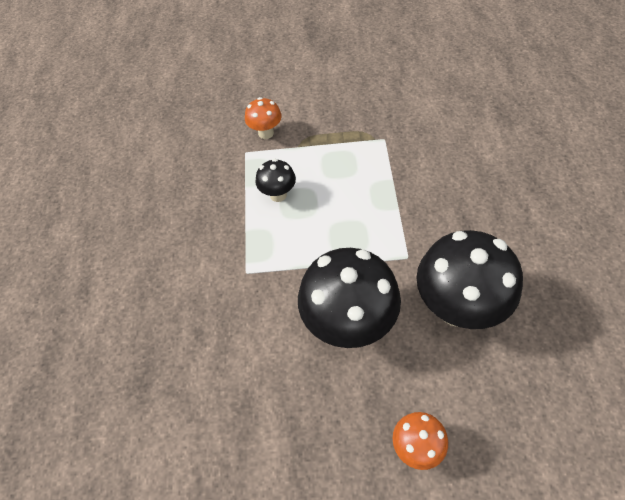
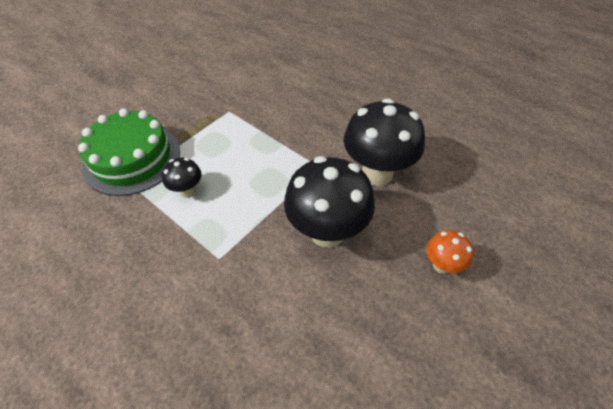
camera: 50 degrees left, 5 degrees down
(266, 133) = (132, 158): orange mushroom -> green cake

